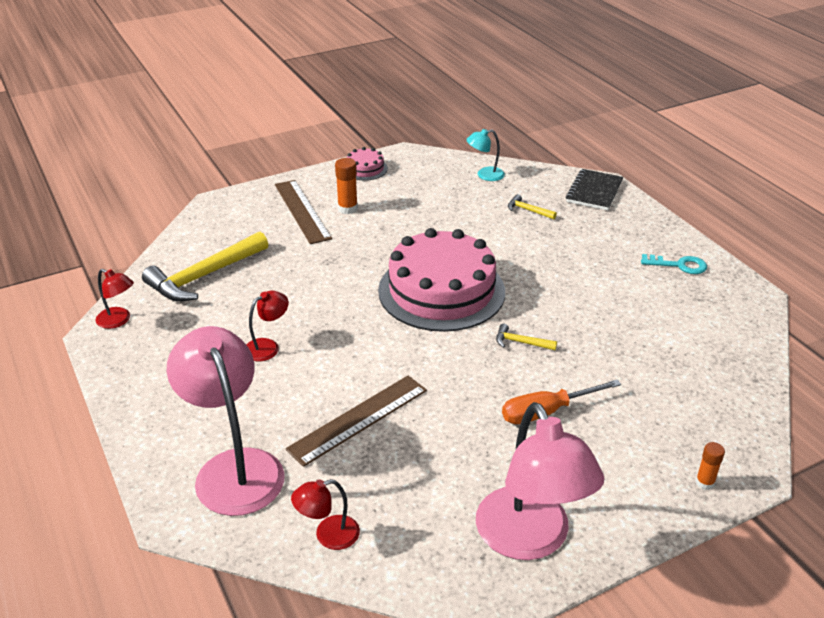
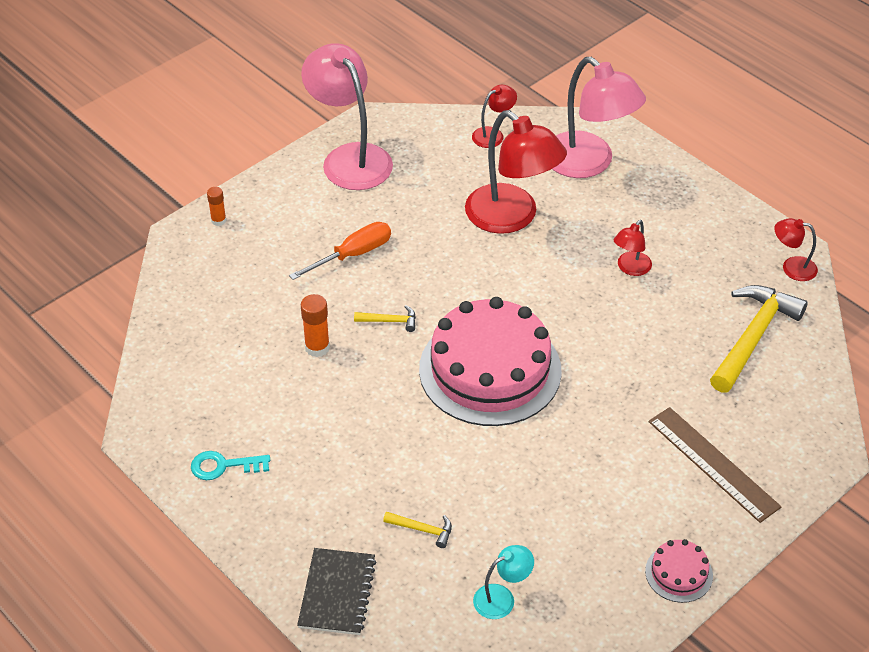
camera: 165 degrees right, 10 degrees up
(347, 208) = (658, 481): orange glue stick -> orange glue stick (317, 347)
(358, 419) = (512, 218): brown ruler -> red lamp

